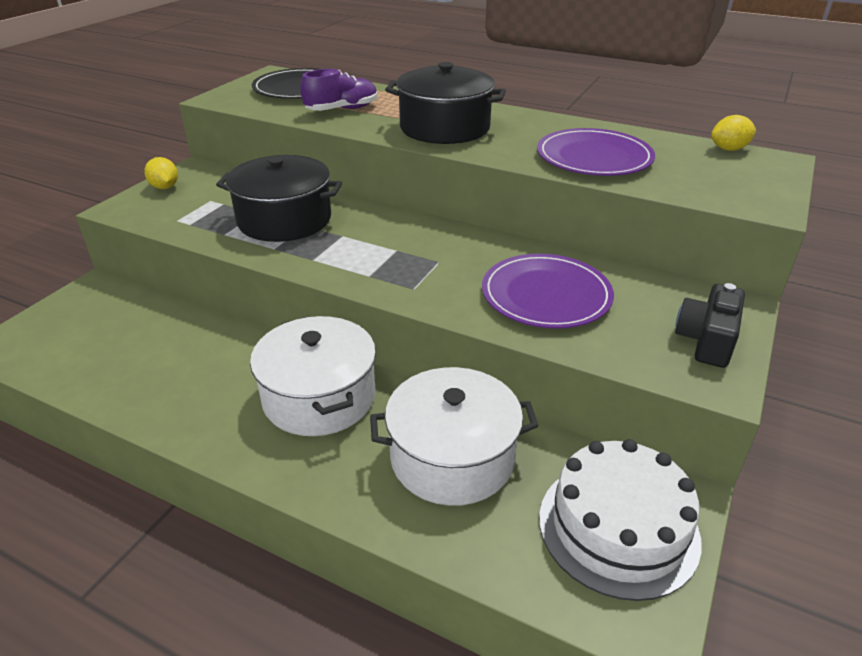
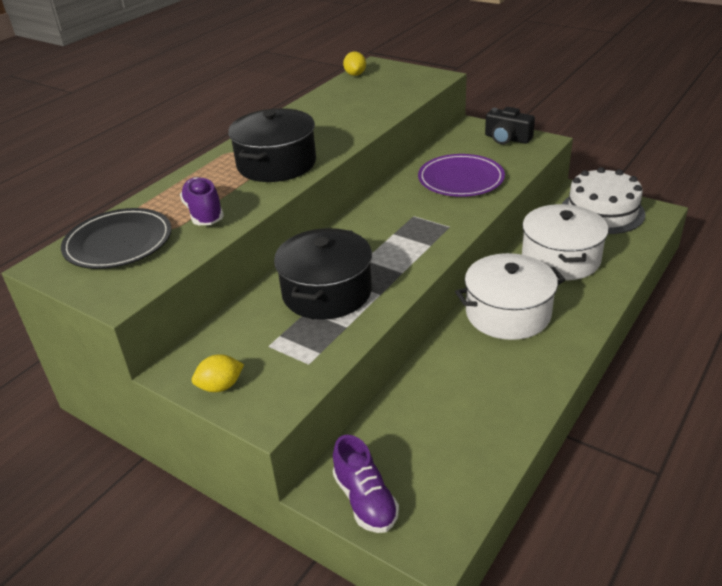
camera: 80 degrees left, 0 degrees up
(71, 307) = (365, 500): none -> purple shoe
(594, 157) = (356, 113): purple plate -> none

